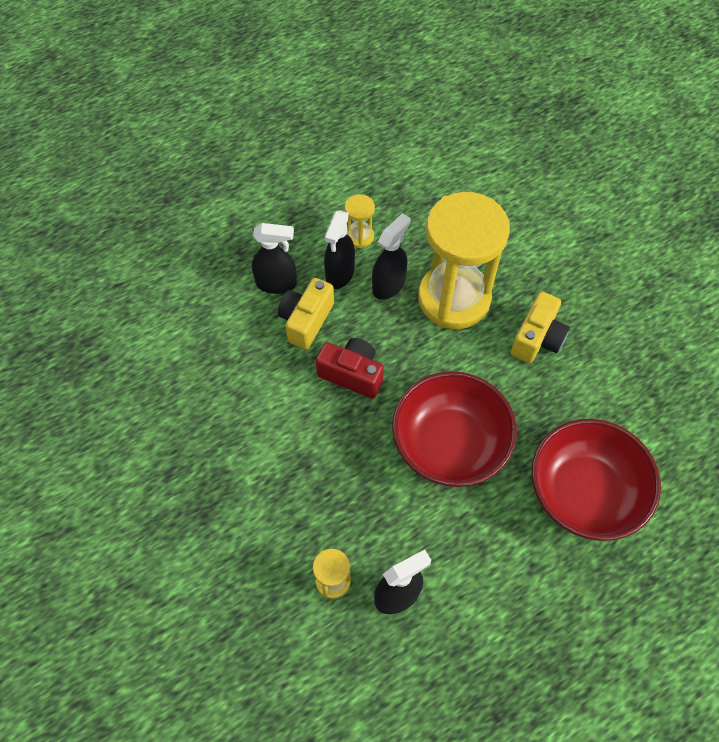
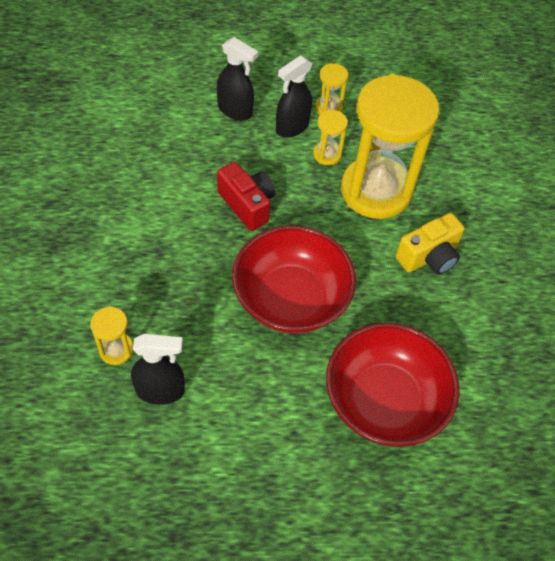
camera: 25 degrees right, 5 degrees down
(306, 320) = (239, 148): yellow camera -> none
(389, 285) = (327, 154): black spray bottle -> yellow hourglass

